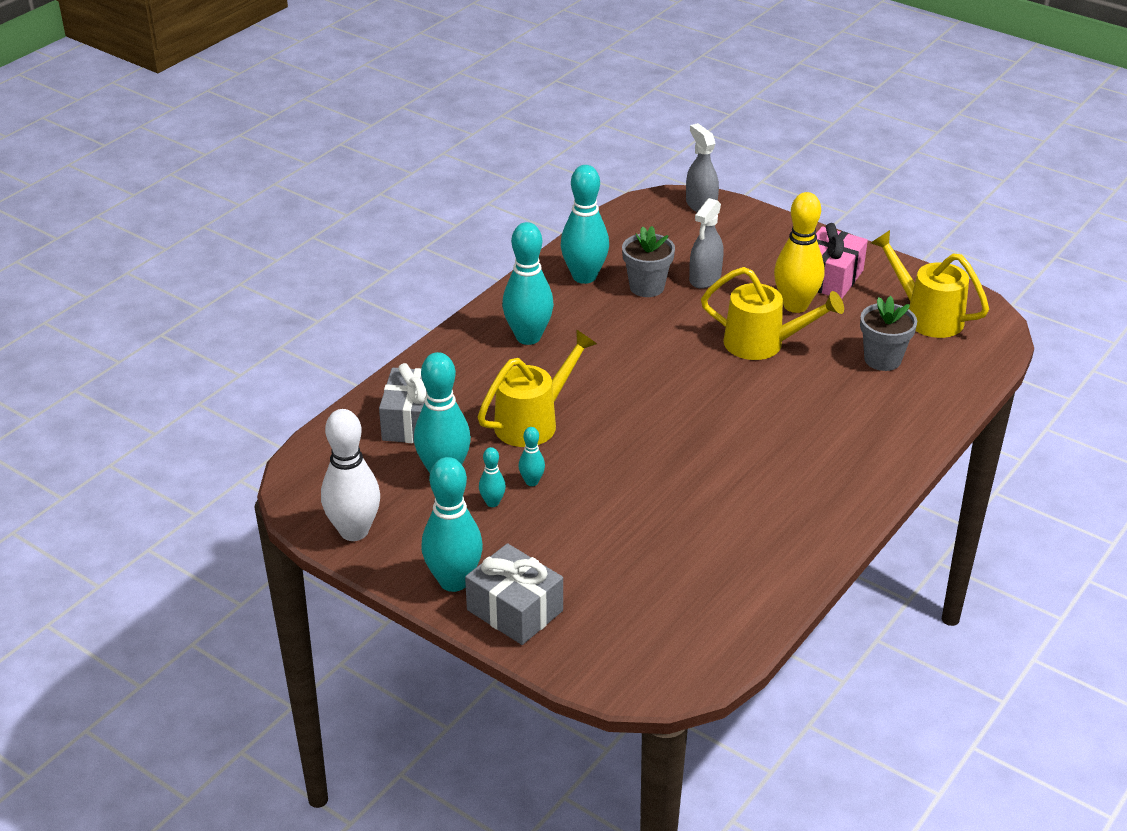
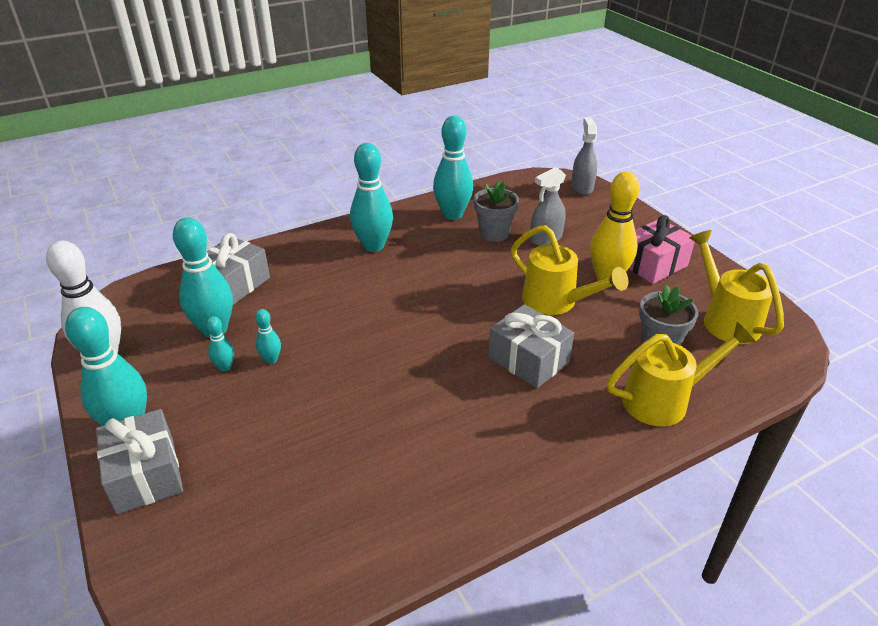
camera: 25 degrees right, 0 degrees up
(533, 422) = (317, 311): yellow watering can -> yellow watering can (663, 400)
(776, 407) = (528, 360): none -> grey gift

